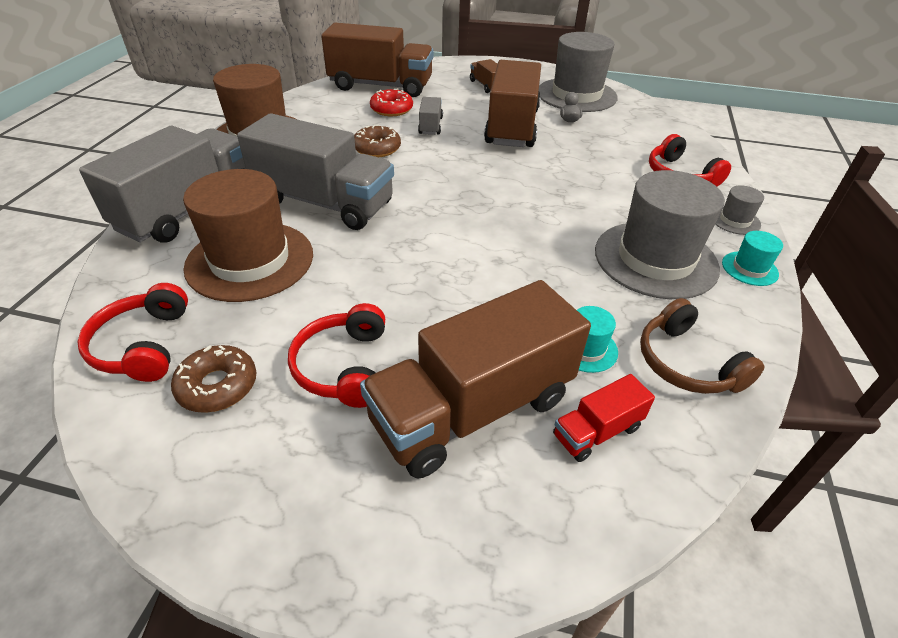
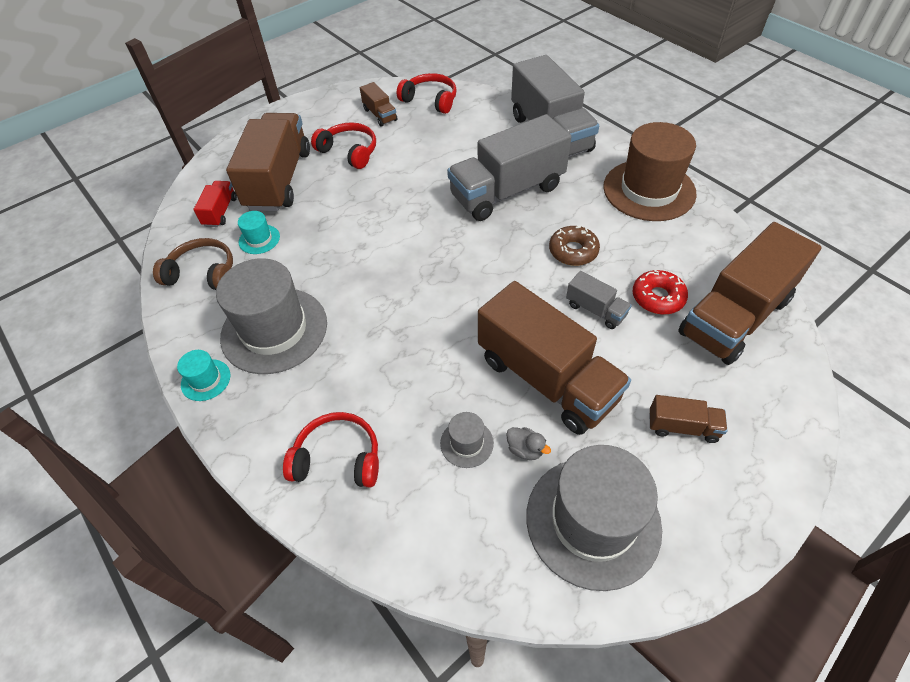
camera: 130 degrees right, 10 degrees up
(217, 386) = (380, 115): brown donut -> brown truck
(250, 260) = (467, 144): brown hat -> none
(735, 220) = (247, 431): grey hat -> grey hat (466, 443)

